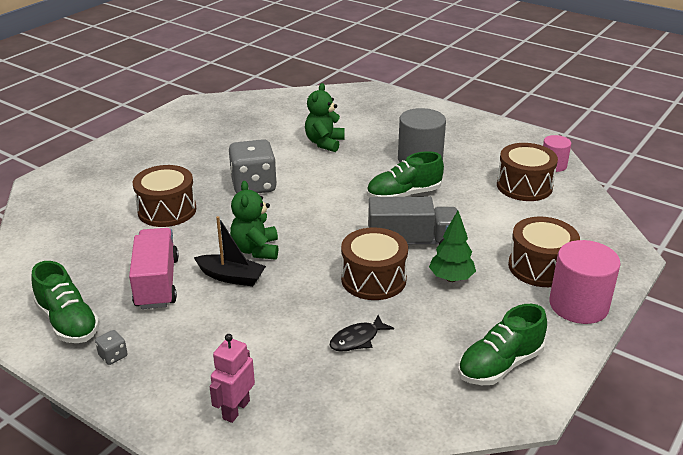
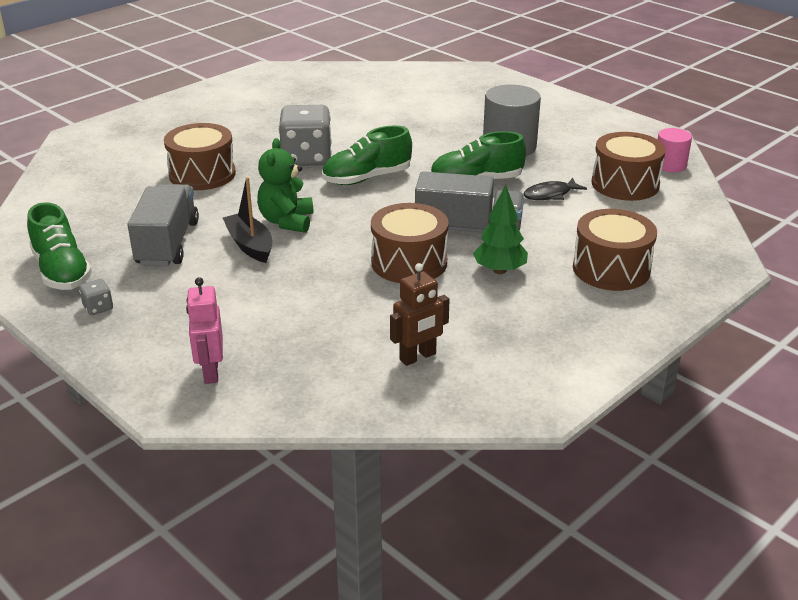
camera: 10 degrees right, 0 degrees up
(157, 283) = (167, 243): pink truck -> grey truck
(231, 277) = (250, 245): black boat -> black boat turned 150 degrees counterclockwise
(235, 409) = (210, 372): pink robot -> pink robot turned 45 degrees counterclockwise
(324, 143) = (403, 121): green teddy bear -> none
(357, 339) = (368, 320): black fish -> black fish (550, 194)
(411, 371) = (418, 357): none -> brown robot
(500, 365) = (523, 362): green shoe -> green shoe (367, 178)
(578, 305) = (642, 312): pink cylinder -> none

